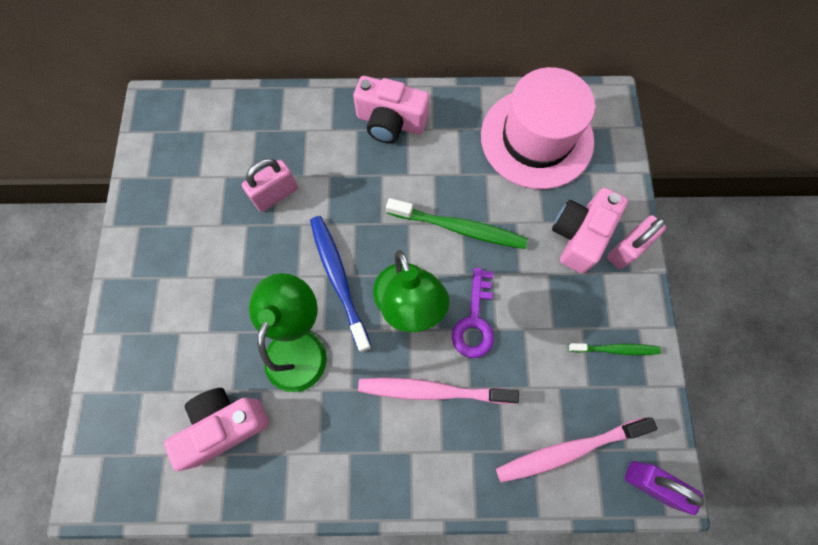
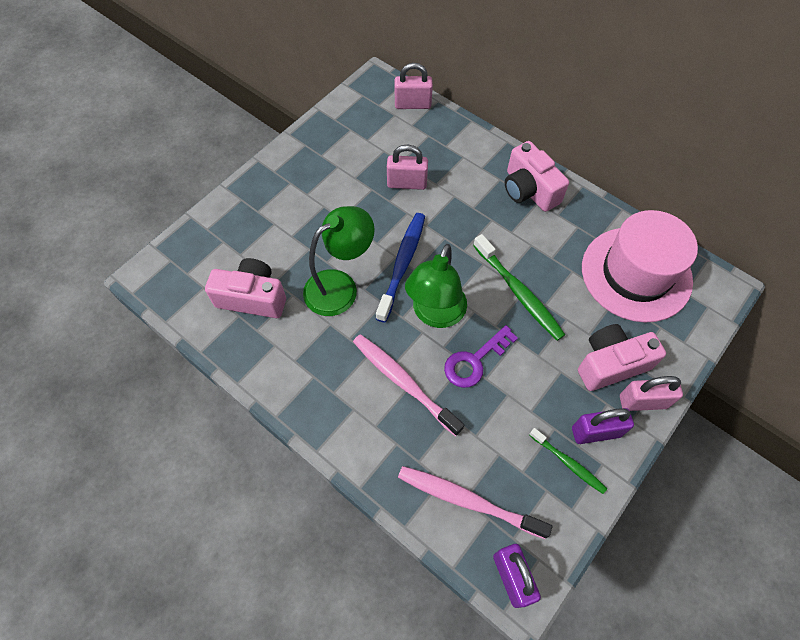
camera: 40 degrees right, 10 degrees down
(213, 108) = (412, 104): none -> pink padlock
(614, 305) = (595, 432): none -> purple padlock

